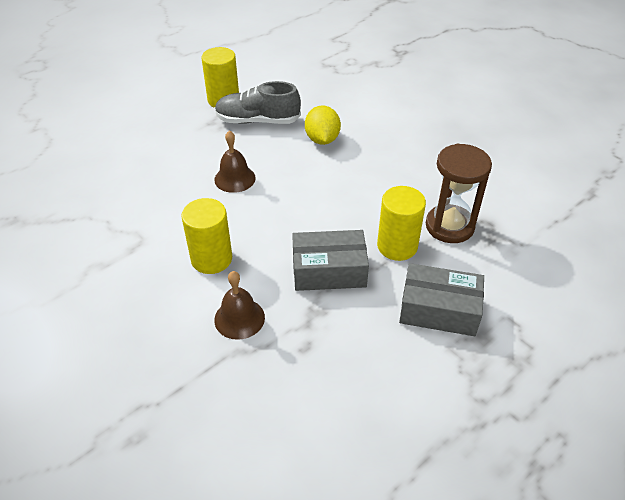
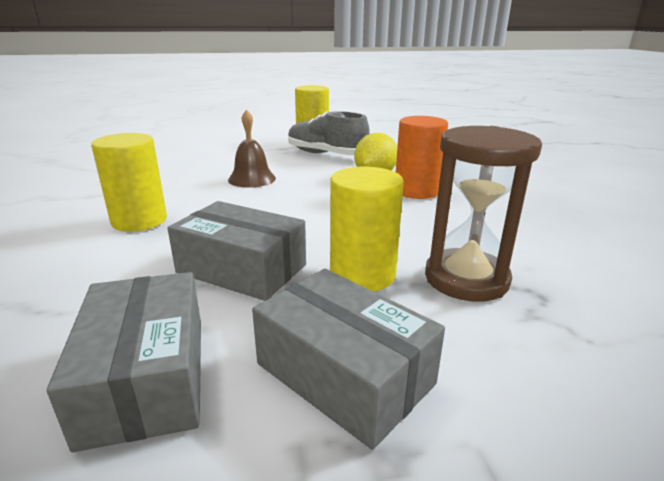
camera: 30 degrees right, 20 degrees down
(239, 318) = (77, 274): brown bell -> none
(360, 353) = (146, 377): none -> grey box
(366, 149) = (416, 191): none -> orange cylinder

